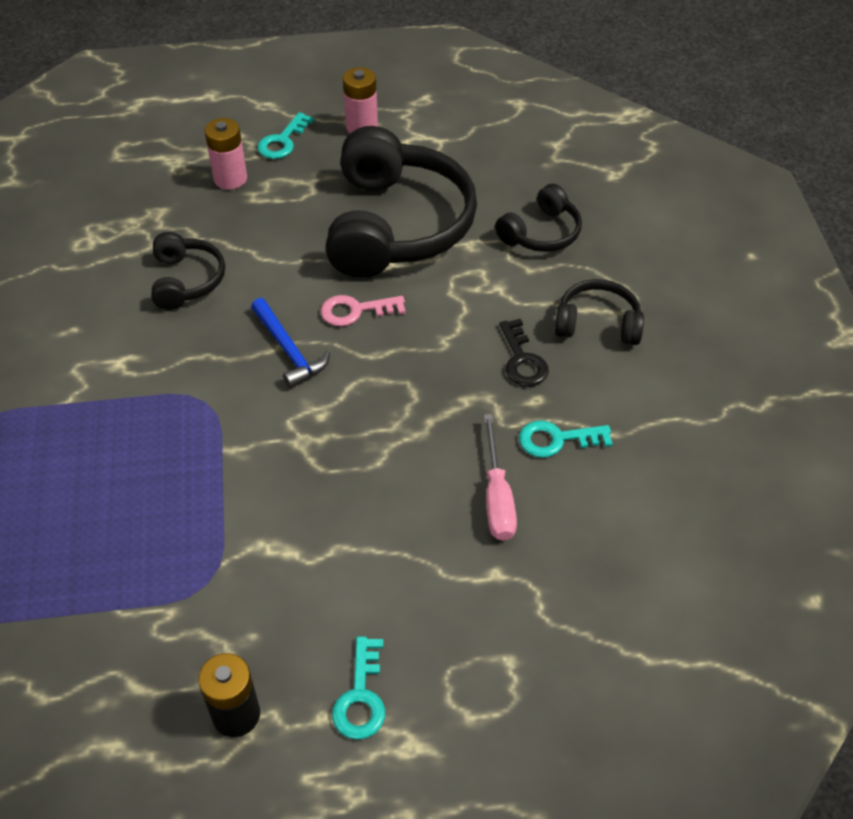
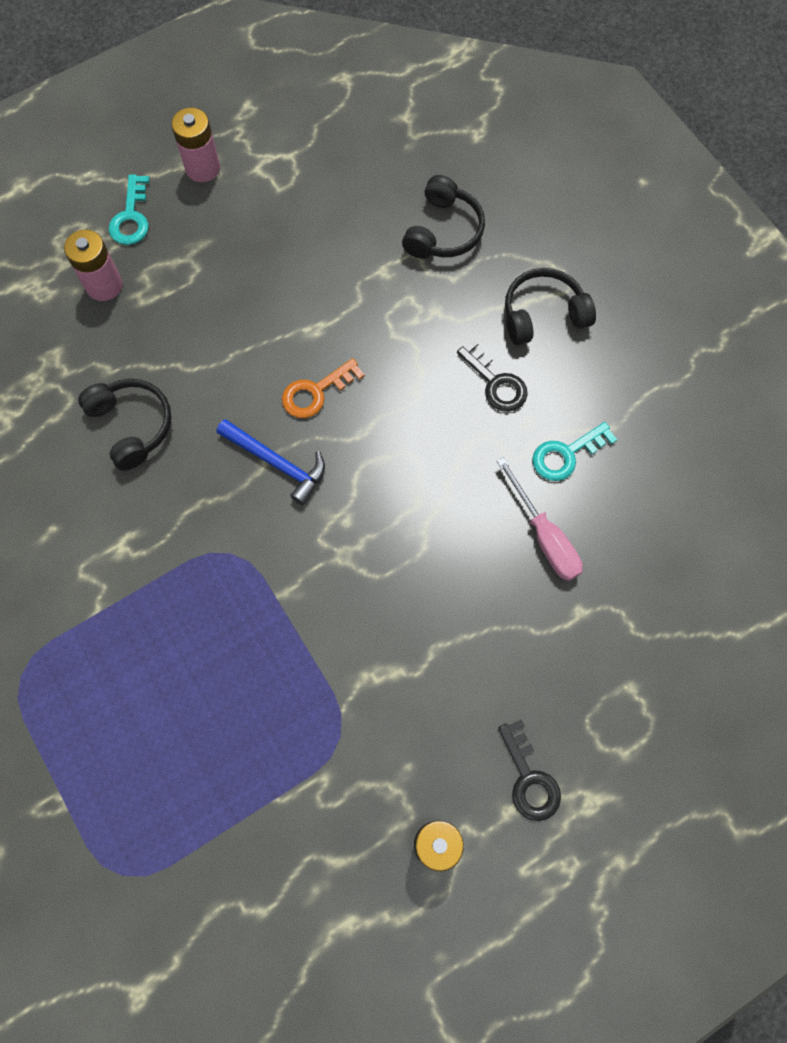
camera: 25 degrees left, 20 degrees up
(356, 311) = (316, 392): pink key -> orange key
(361, 697) = (529, 778): turquoise key -> black key
(396, 225) = (301, 277): black headphones -> none

